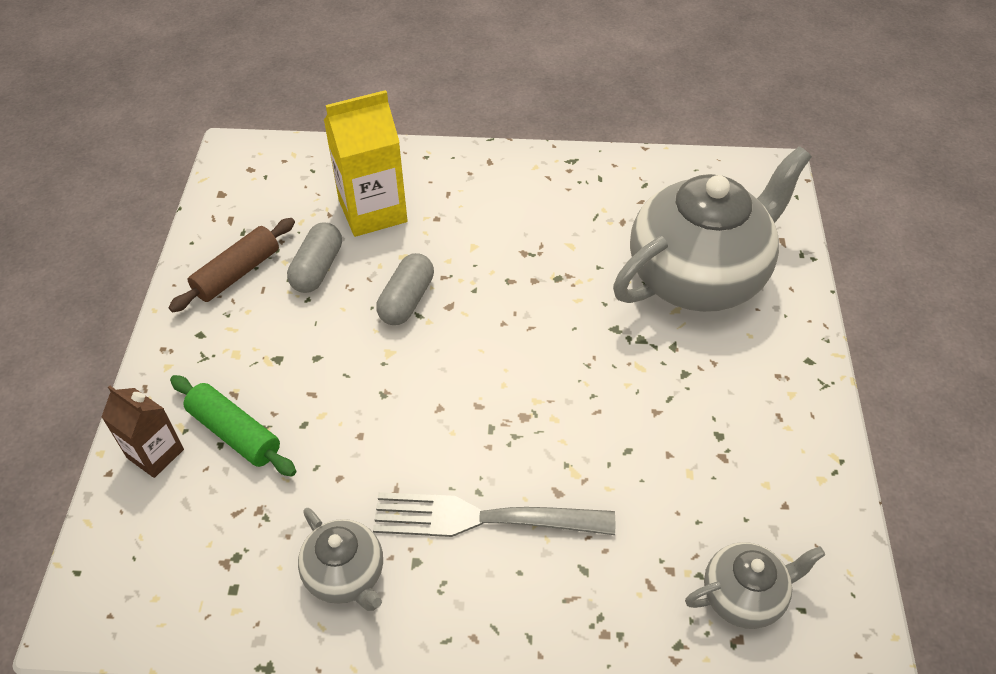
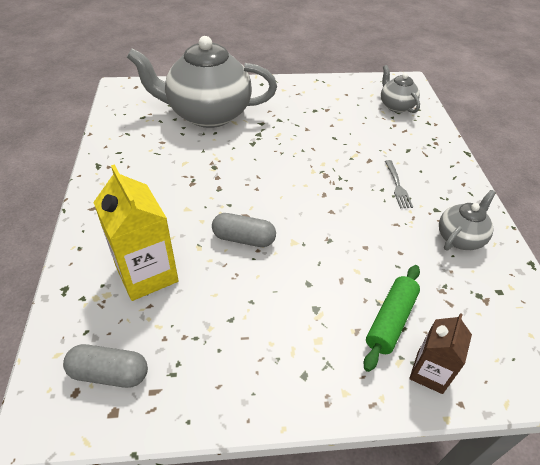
camera: 100 degrees left, 5 degrees down
(237, 273) = (228, 363): brown rolling pin -> none
(317, 269) = (217, 301): grey capsule -> grey capsule (109, 373)
(483, 518) = (397, 186): grey fork -> grey fork, size x0.51
(698, 276) = (208, 114): grey teapot -> grey teapot turned 45 degrees counterclockwise

